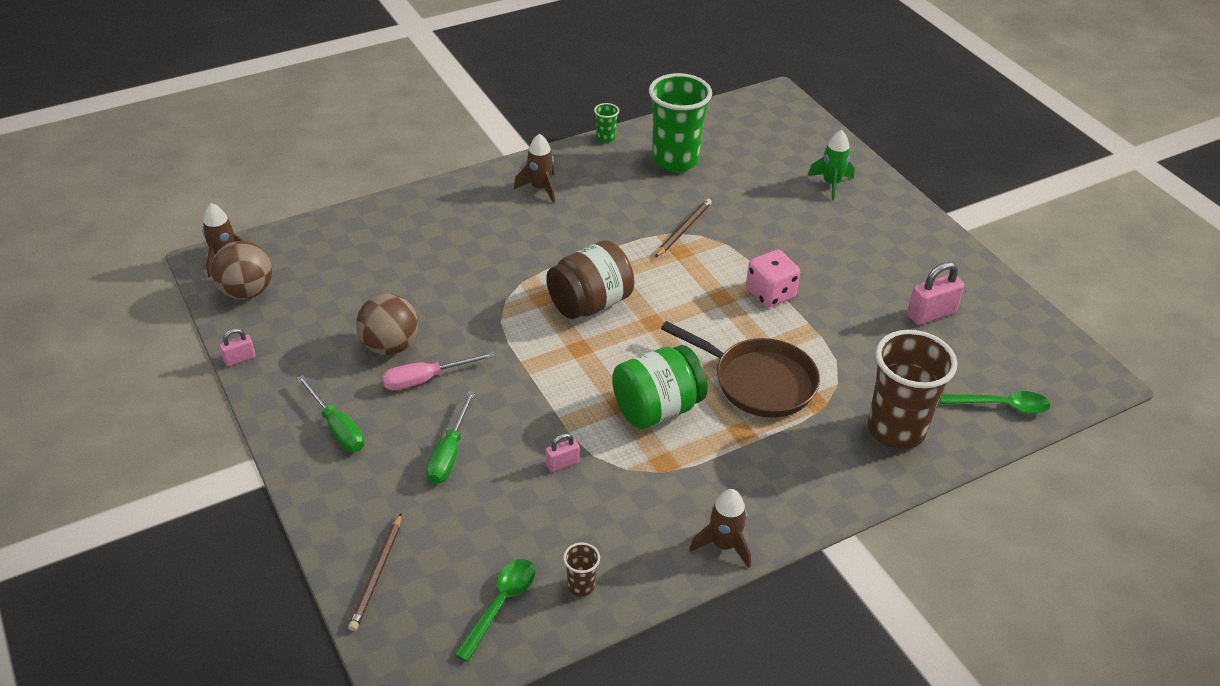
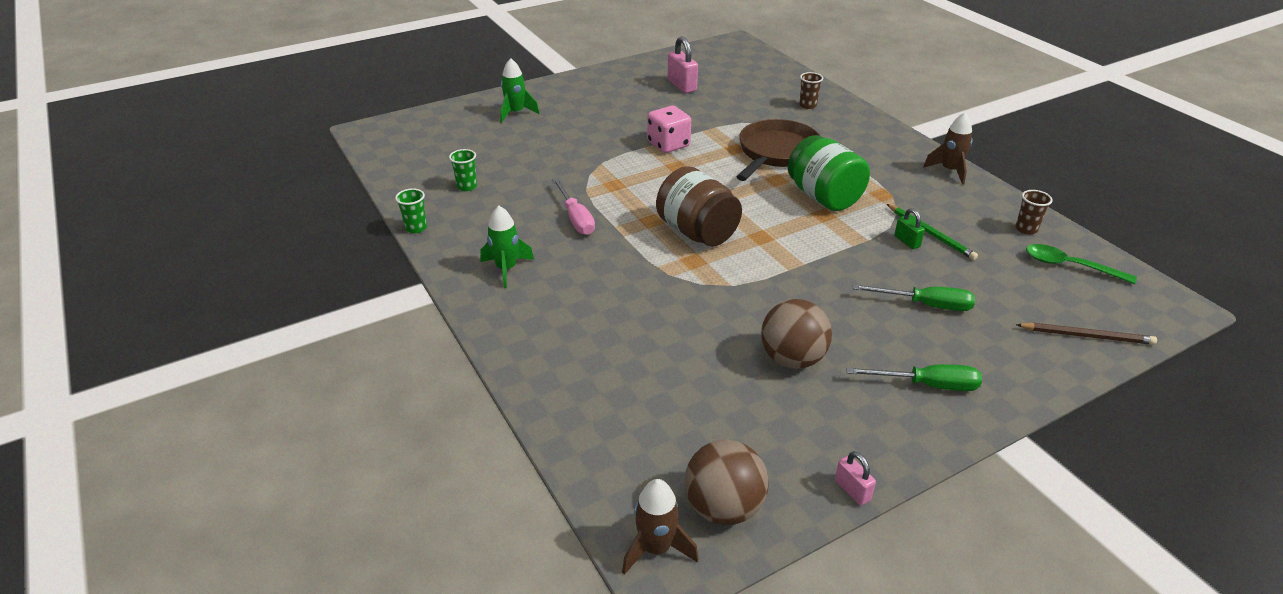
camera: 90 degrees left, 5 degrees down
(337, 428) = (927, 385): green screwdriver -> green screwdriver turned 45 degrees clockwise
(426, 379) = (833, 328): pink screwdriver -> pink screwdriver (575, 218)
(540, 188) = (506, 269): brown rocket -> green rocket
(562, 464) = (907, 241): pink padlock -> green padlock
(576, 489) = (931, 234): none -> green pencil
(675, 160) = (467, 186): green cup -> green cup, size x0.42
(683, 229) = (581, 183): brown pencil -> none
(896, 430) = (807, 105): brown cup -> brown cup, size x0.42
(1001, 406) = (770, 71): green spoon -> none

